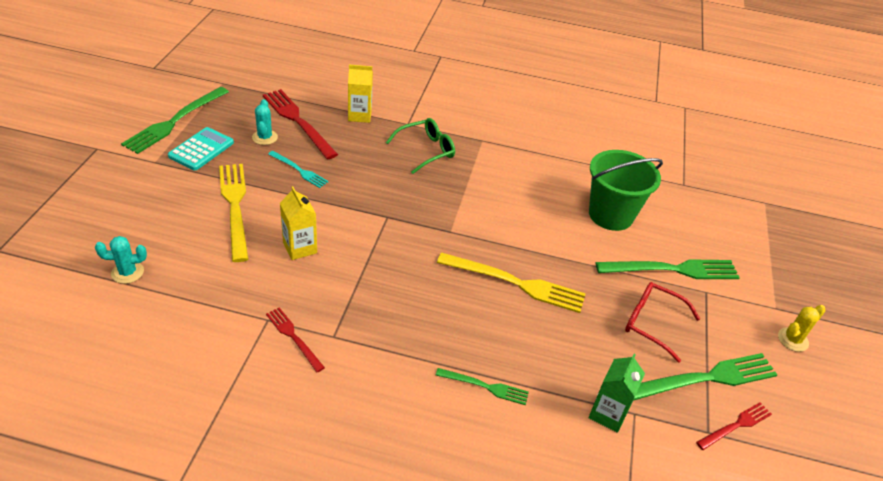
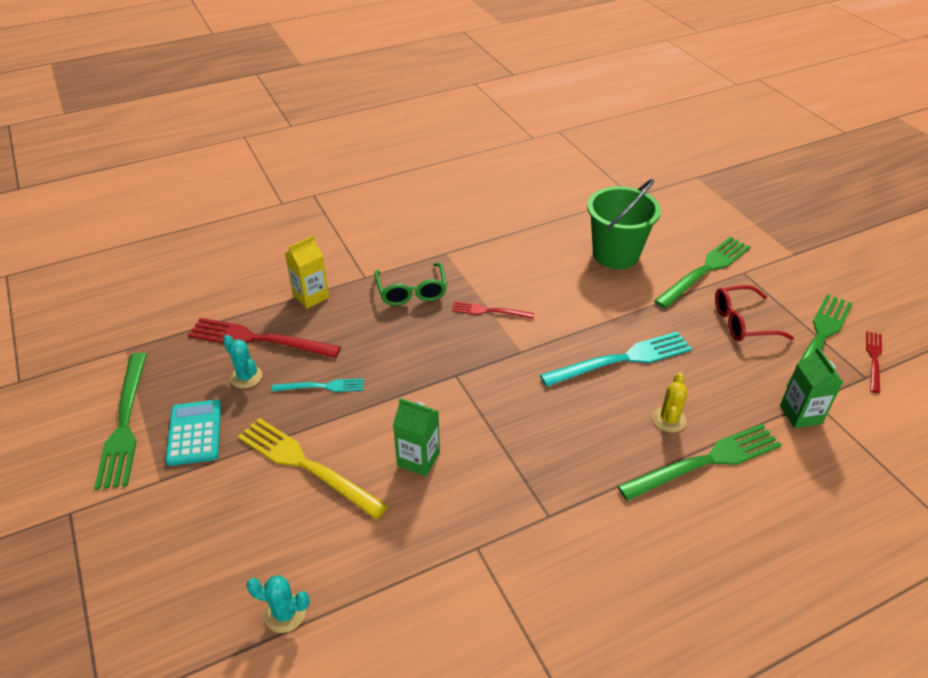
camera: 35 degrees left, 0 degrees up
(127, 272) = (285, 613): turquoise cactus -> turquoise cactus turned 60 degrees clockwise
(294, 337) = (519, 544): red fork -> red fork (490, 311)
(300, 248) = (418, 459): yellow carton -> green carton
(426, 150) = (411, 292): green glasses -> green glasses turned 150 degrees clockwise
(485, 386) = (705, 462): green fork -> green fork, size x1.82
(515, 283) = (621, 360): yellow fork -> turquoise fork
(793, 339) = (829, 270): yellow cactus -> yellow cactus (669, 419)

